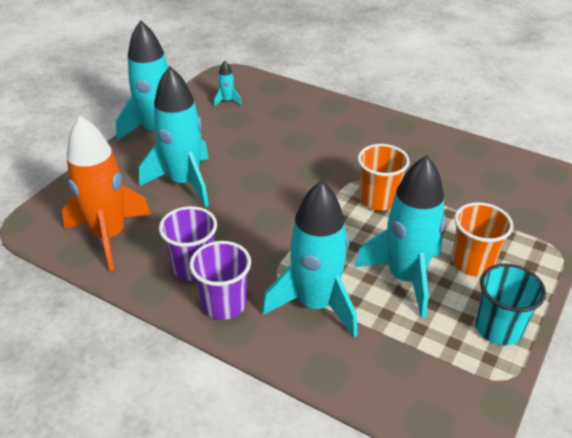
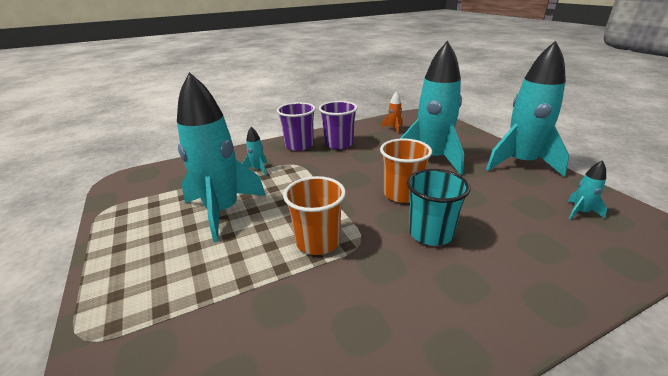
camera: 125 degrees right, 10 degrees down
(109, 236) = (393, 129): orange rocket -> orange rocket, size x0.41
(315, 304) = (258, 170): turquoise rocket -> turquoise rocket, size x0.41
(472, 262) = (179, 256): orange cup -> orange cup (402, 194)
(498, 328) = (124, 230): turquoise cup -> turquoise cup (430, 233)

